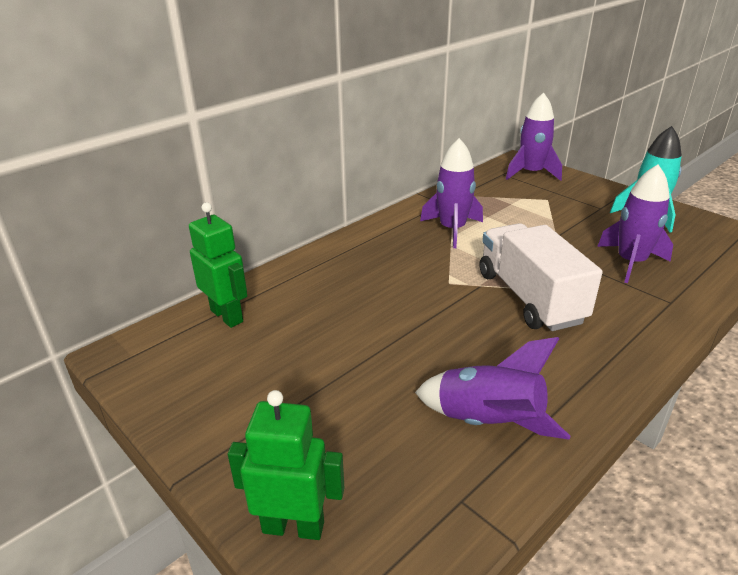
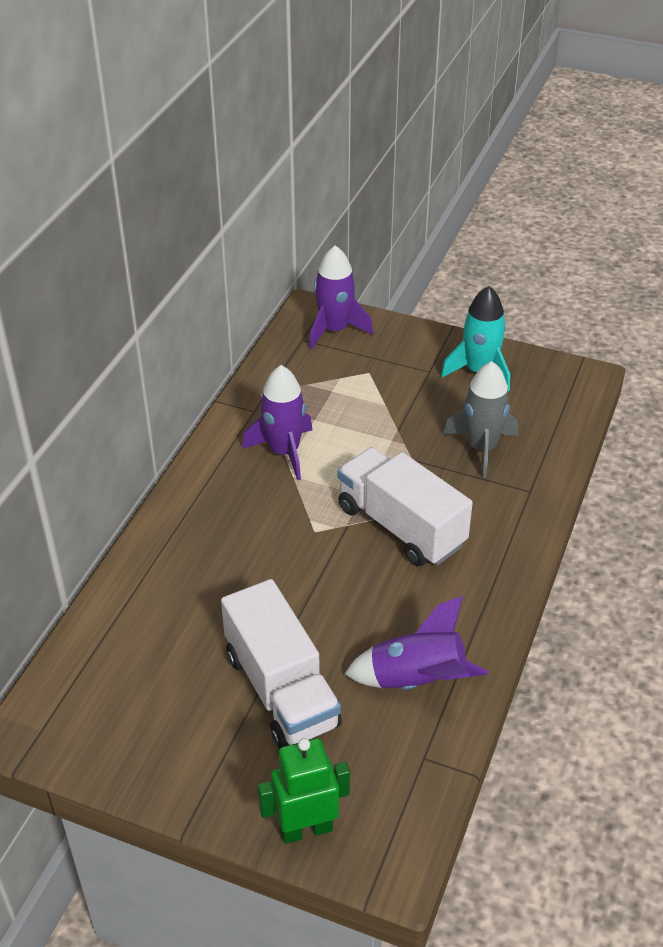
camera: 25 degrees left, 10 degrees up
(227, 316) = (107, 649): green robot -> none
(349, 388) = (281, 690): none -> white truck
(631, 262) = (481, 448): purple rocket -> grey rocket

